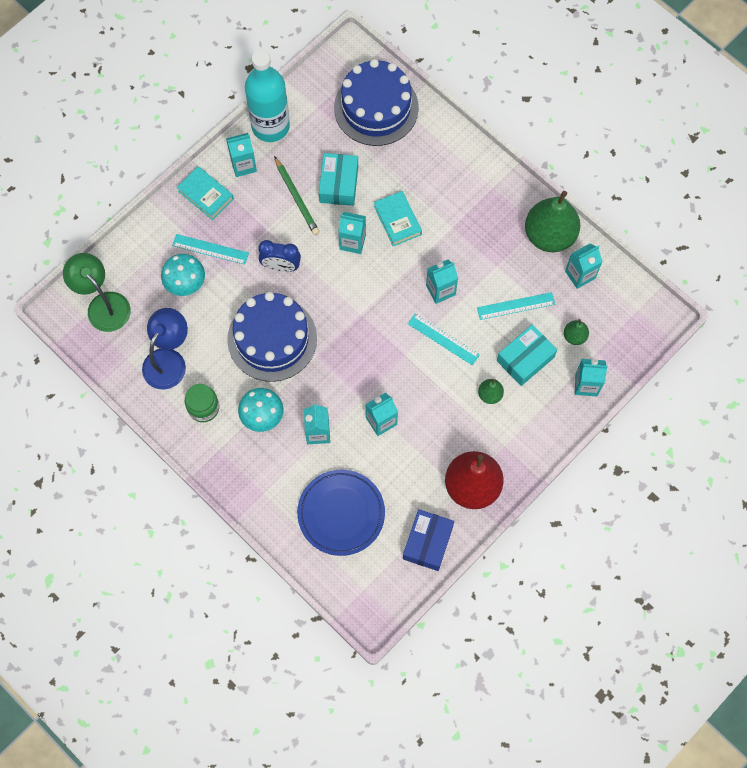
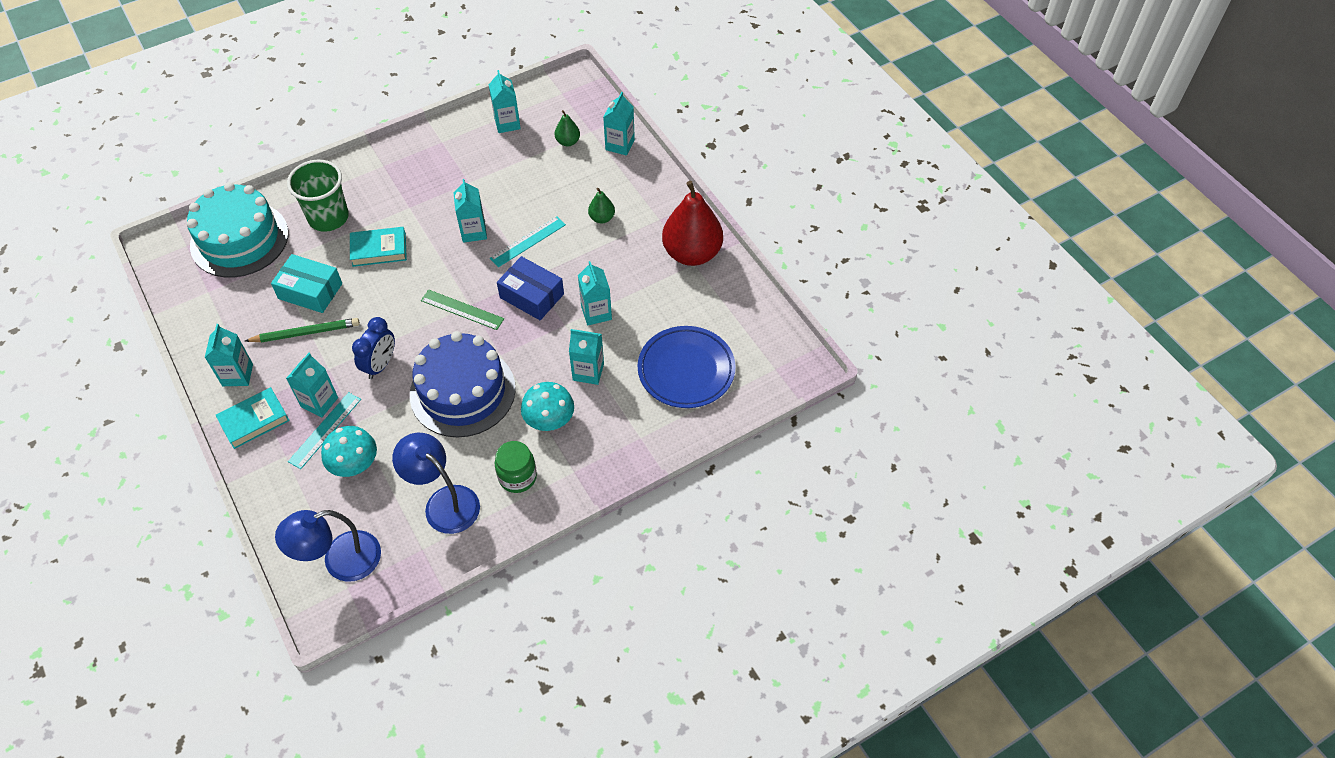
camera: 75 degrees left, 15 degrees down
(103, 304) = (340, 561): green lamp -> blue lamp
(270, 126) = (204, 339): turquoise bottle -> none
(352, 242) = (384, 293): turquoise carton -> turquoise carton (319, 402)
(353, 310) = (462, 310): none -> green ruler
(376, 107) = (239, 239): blue cake -> turquoise cake
(420, 166) = (328, 217): none -> green cup
(428, 542) = (739, 302): blue box -> blue box (532, 296)
(516, 306) = (518, 177): turquoise ruler -> none
(525, 359) = (576, 183): turquoise box -> none
(549, 235) = (456, 135): green pear -> none

